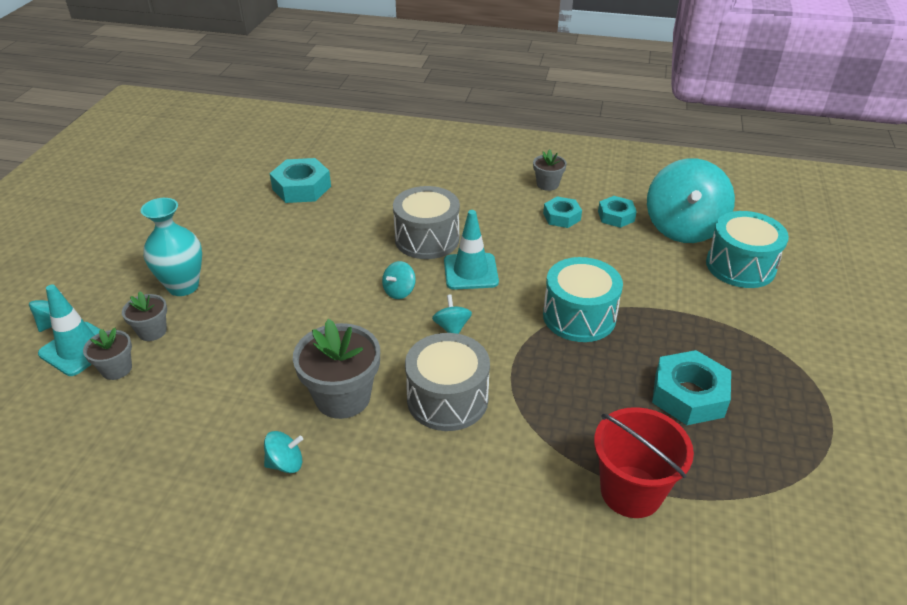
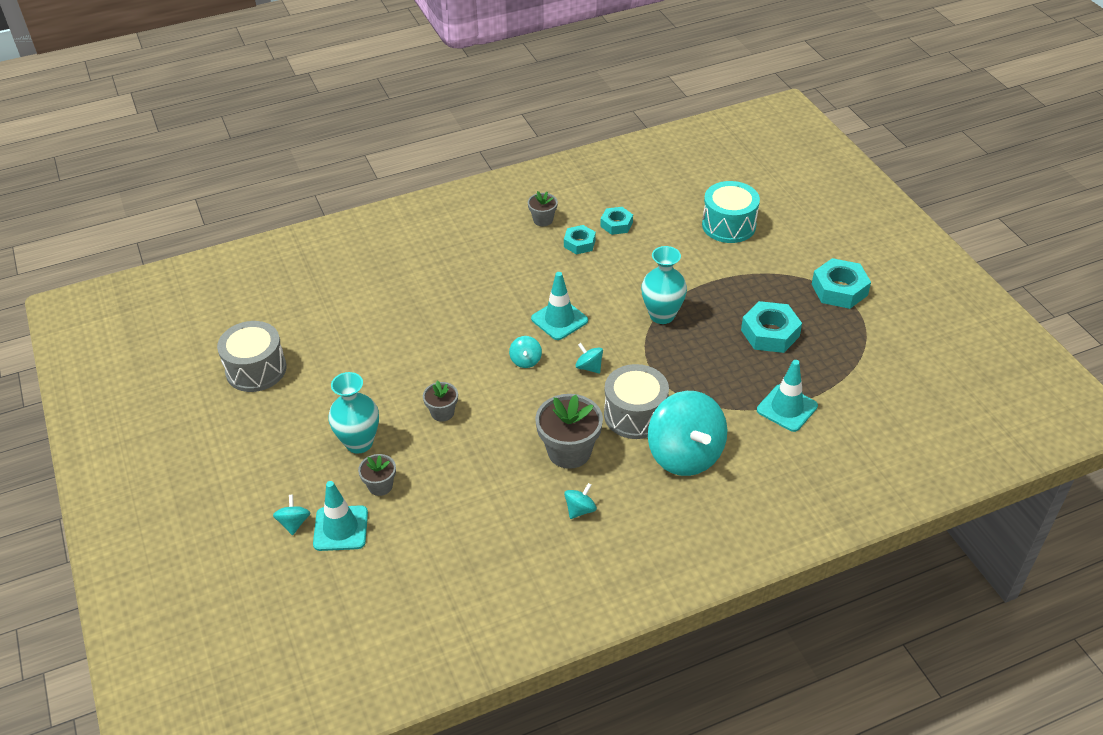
camera: 35 degrees left, 5 degrees up
(116, 369) = (389, 524): grey flower pot -> grey flower pot (442, 412)
(301, 188) = (351, 316): turquoise nut -> turquoise nut (839, 289)
(427, 239) = (501, 310): grey drum -> grey drum (256, 369)
(579, 316) = (662, 315): turquoise drum -> turquoise vase
(631, 491) = (787, 408): red bucket -> turquoise traffic cone
(683, 228) = (669, 212): turquoise spinning top -> turquoise spinning top (685, 454)

